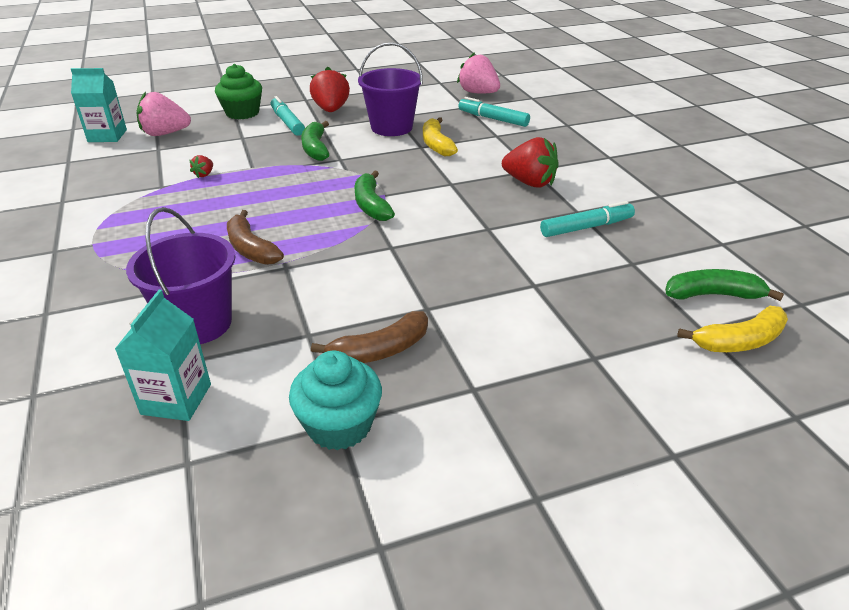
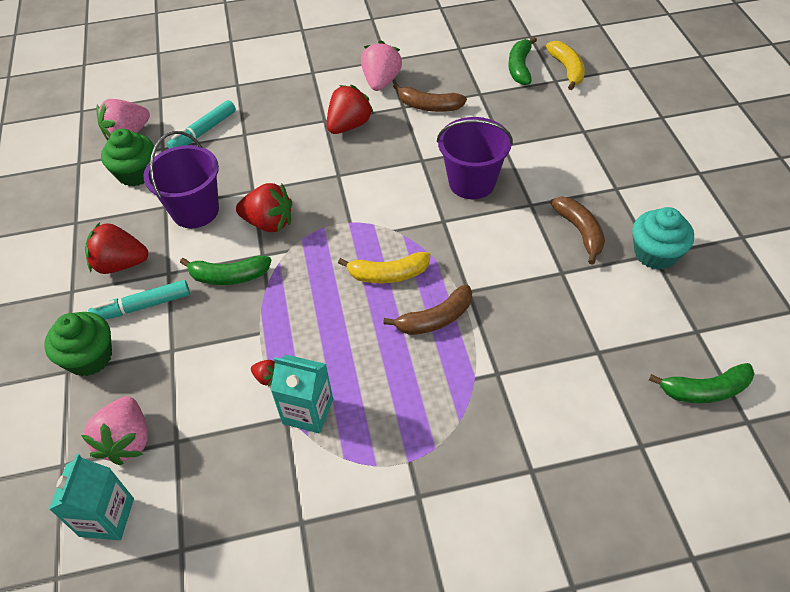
camera: 80 degrees left, 15 degrees up
(176, 399) = (638, 346): turquoise carton -> turquoise carton (308, 411)
(198, 324) = (549, 345): purple bucket -> purple bucket (472, 182)
(371, 205) = (368, 232): green banana -> green banana (704, 390)
(379, 157) = (269, 223): none -> red strawberry
(432, 102) = (136, 173): none -> green cupcake
(436, 144) = (251, 178): yellow banana -> yellow banana (388, 274)
(586, 227) = (428, 106): turquoise marker -> brown banana
(615, 195) = (381, 82): none -> pink strawberry

